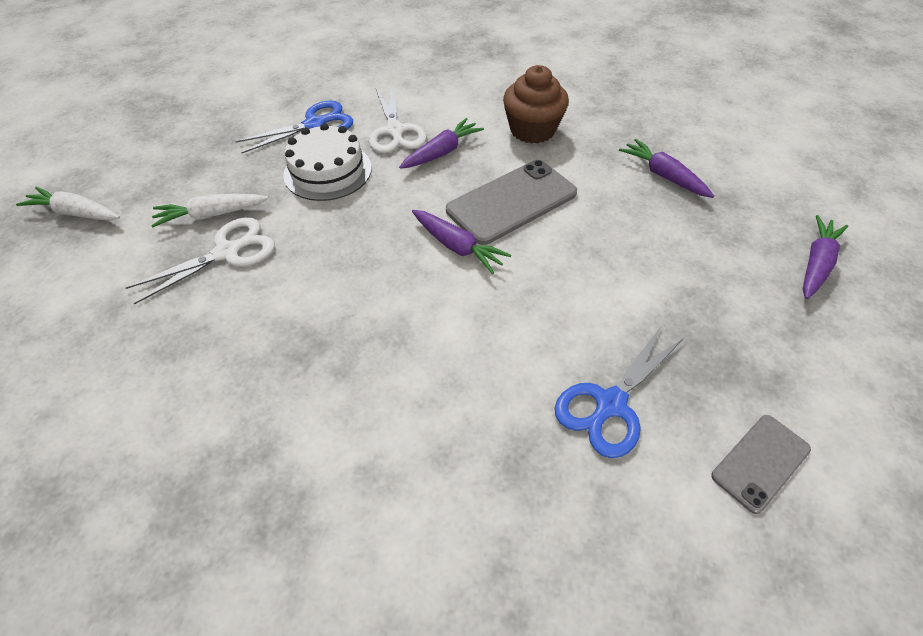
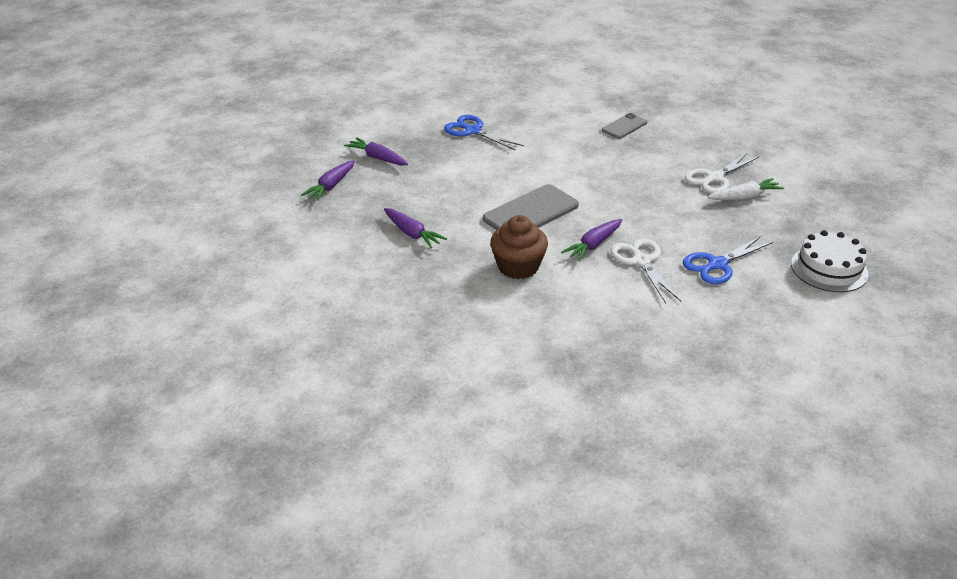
camera: 175 degrees right, 15 degrees down
(76, 213) = (842, 194): white carrot -> none
(328, 171) = (680, 227): white cake -> white cake (829, 269)
(457, 247) = (564, 186): purple carrot -> purple carrot (377, 158)
(610, 404) = (473, 131): blue scissors -> blue scissors turned 90 degrees counterclockwise
(760, 462) = (408, 118): grey phone -> grey phone (624, 126)

